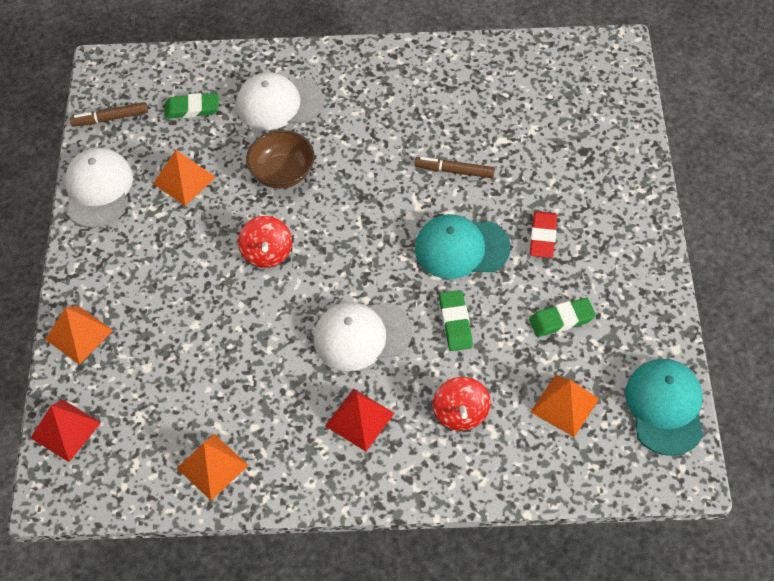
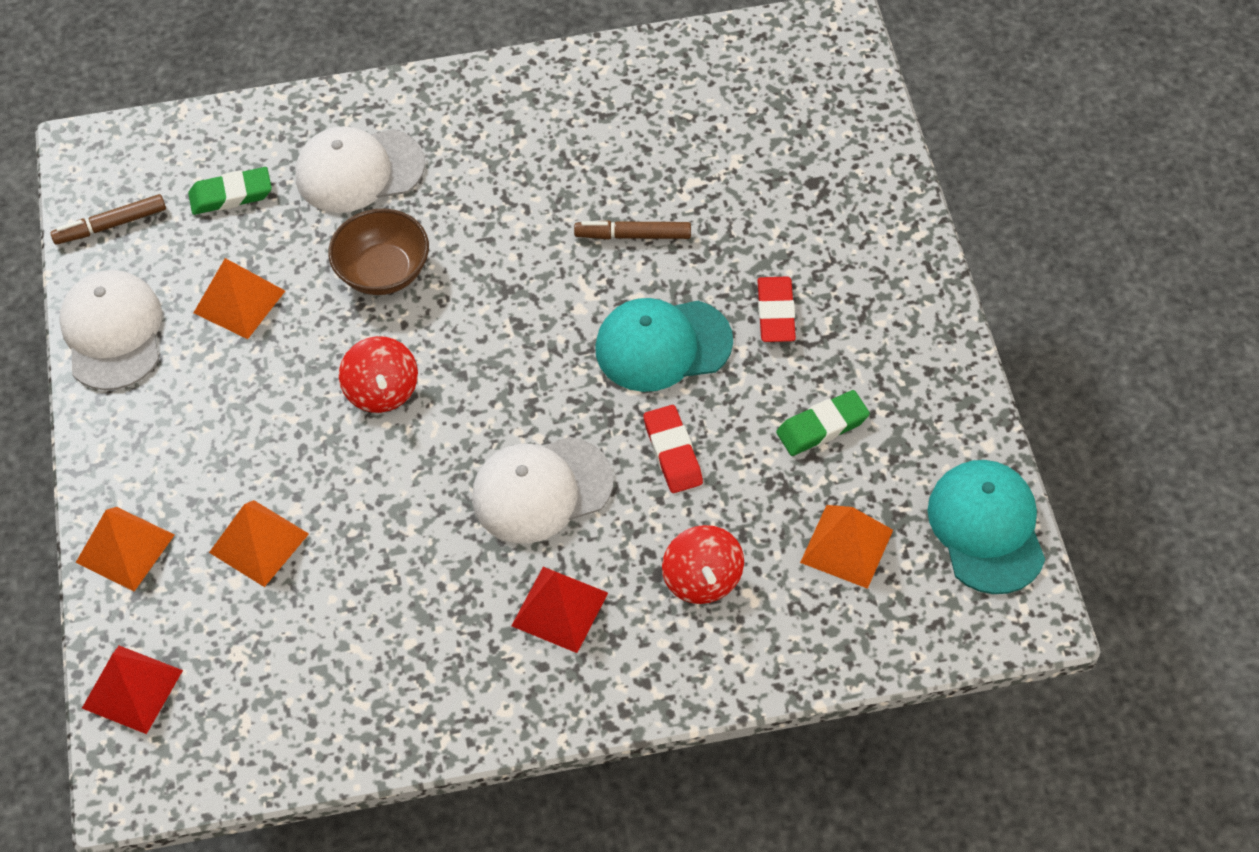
camera: 10 degrees left, 0 degrees up
(212, 466) = (359, 708): orange pyramid -> orange pyramid (259, 543)
(455, 323) = (672, 452): green eraser -> red eraser

